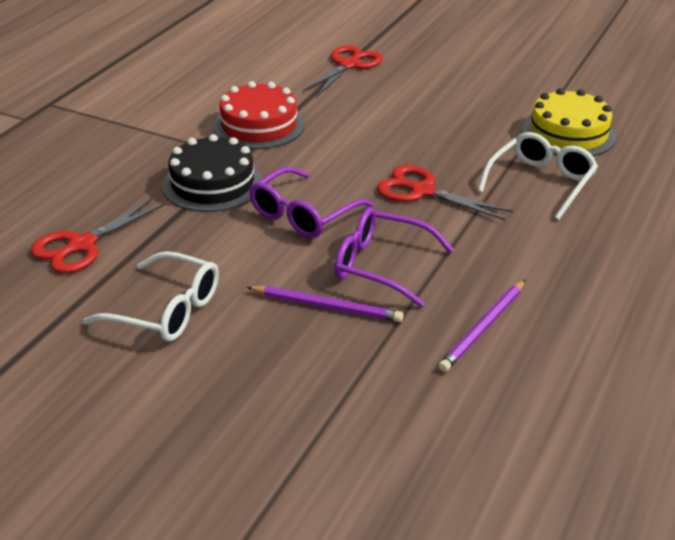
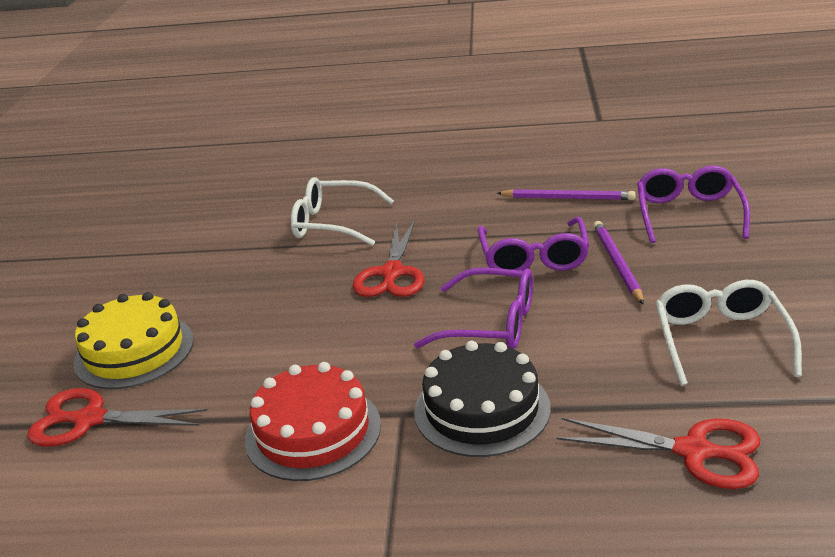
camera: 110 degrees left, 5 degrees down
(377, 395) = (688, 214): none -> purple glasses
(568, 133) = (227, 231): yellow cake -> yellow cake (134, 351)

